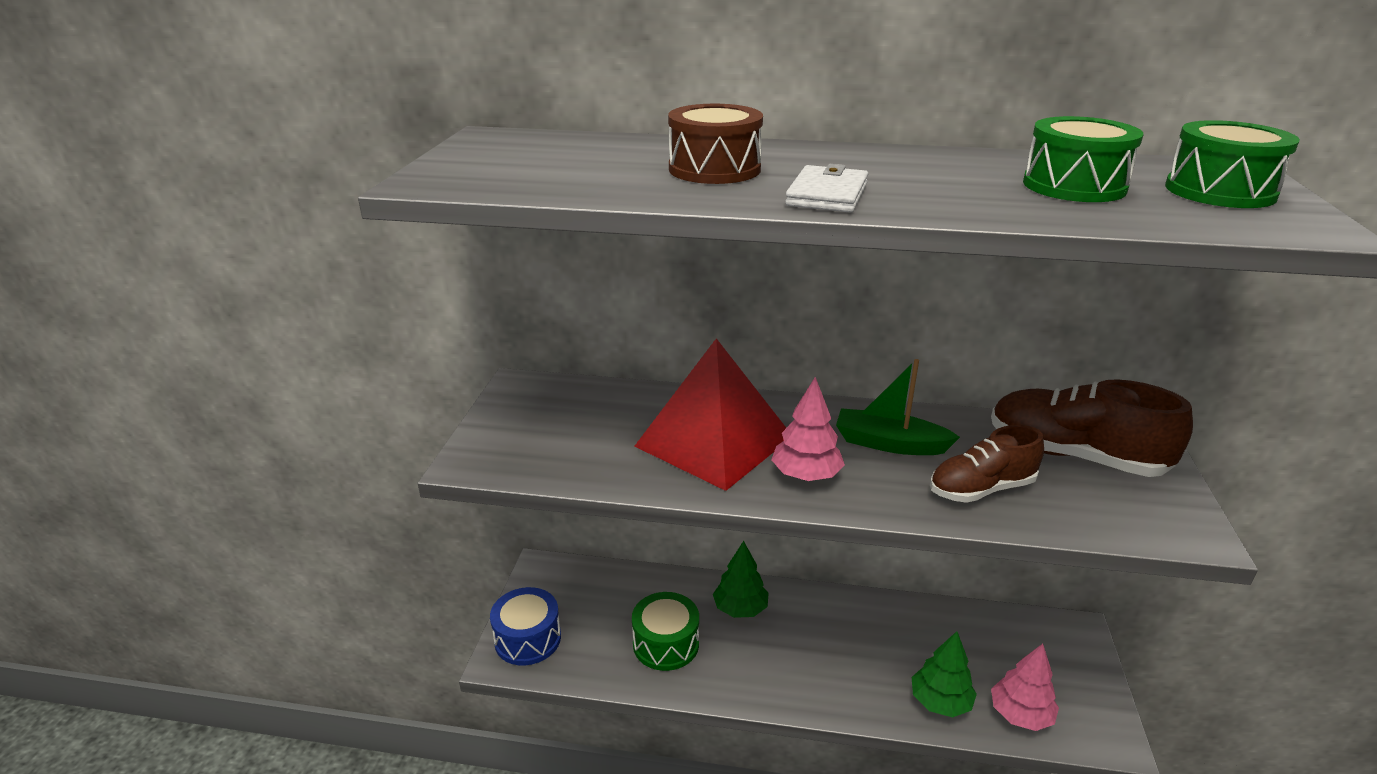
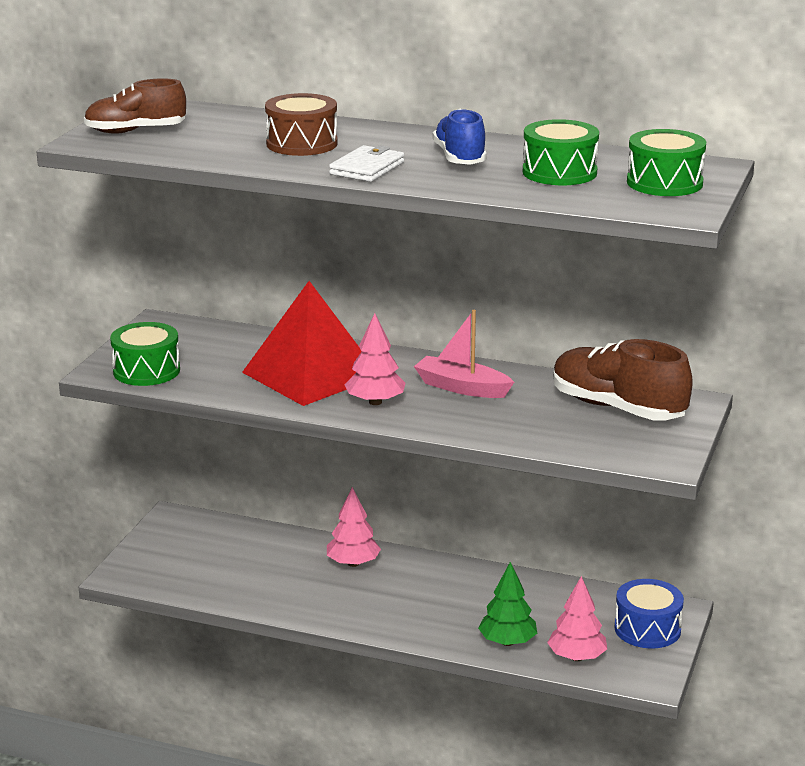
camera: 10 degrees right, 5 degrees down
(527, 639) = (146, 565): blue drum -> blue drum (647, 629)
(666, 644) = (272, 580): green drum -> green drum (146, 371)
(740, 609) = (353, 563): green tree -> pink tree
(889, 443) = (462, 387): green boat -> pink boat
(929, 175) = (459, 158): none -> blue shoe
(981, 489) = (516, 422): brown shoe -> brown shoe (135, 131)

